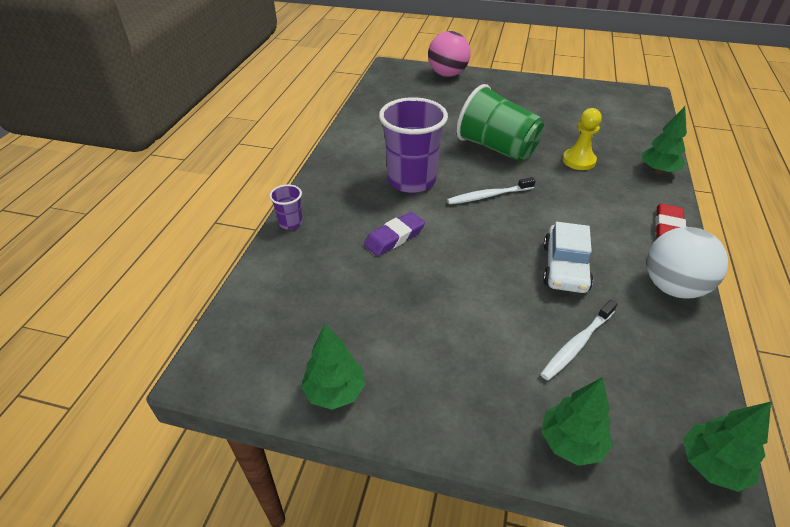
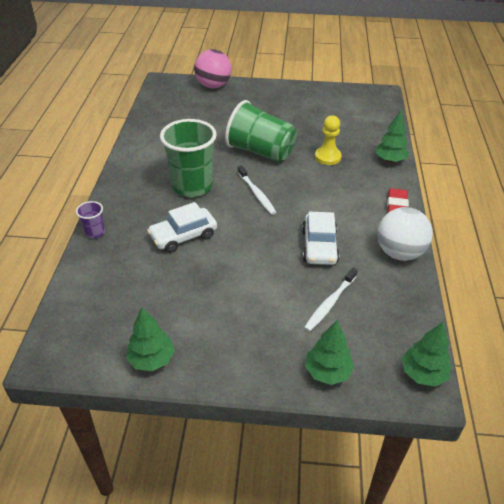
camera: 10 degrees left, 0 degrees up
(394, 237) = (183, 236): purple eraser -> white car
(411, 181) = (192, 186): purple cup -> green cup
(488, 196) = (256, 194): white toothbrush -> white toothbrush turned 90 degrees counterclockwise

